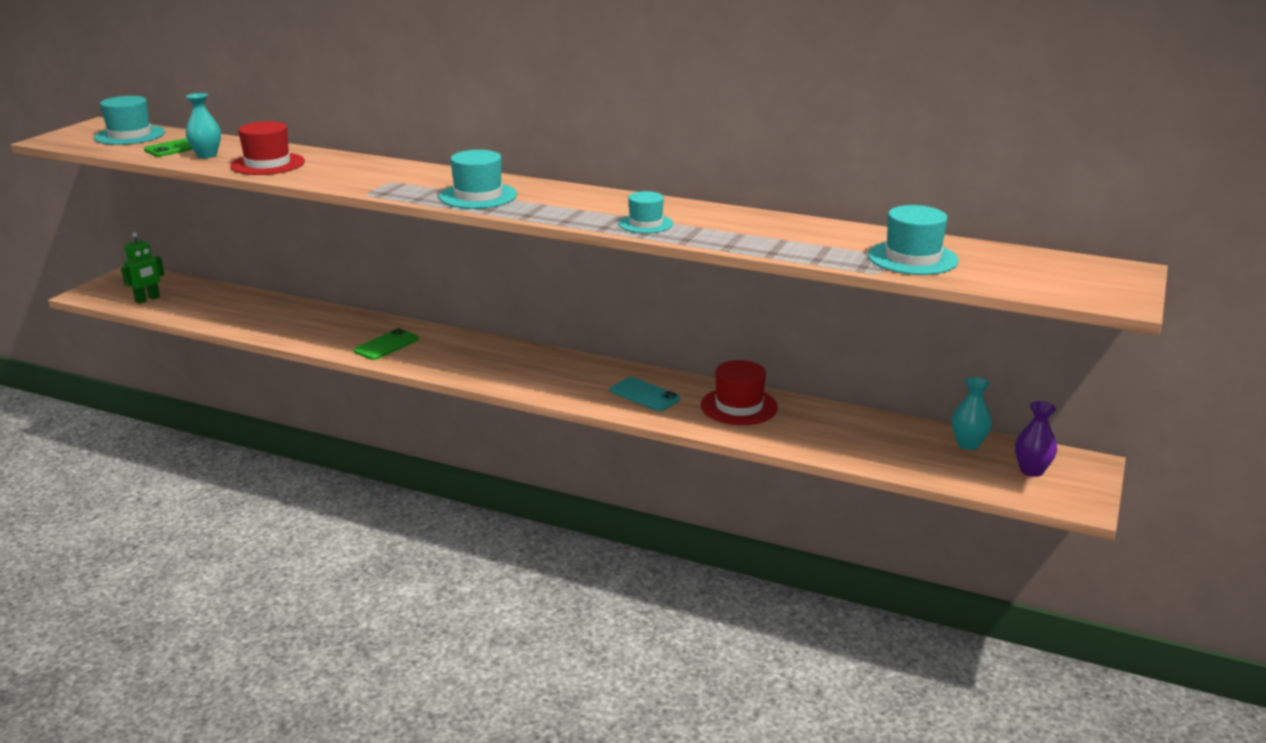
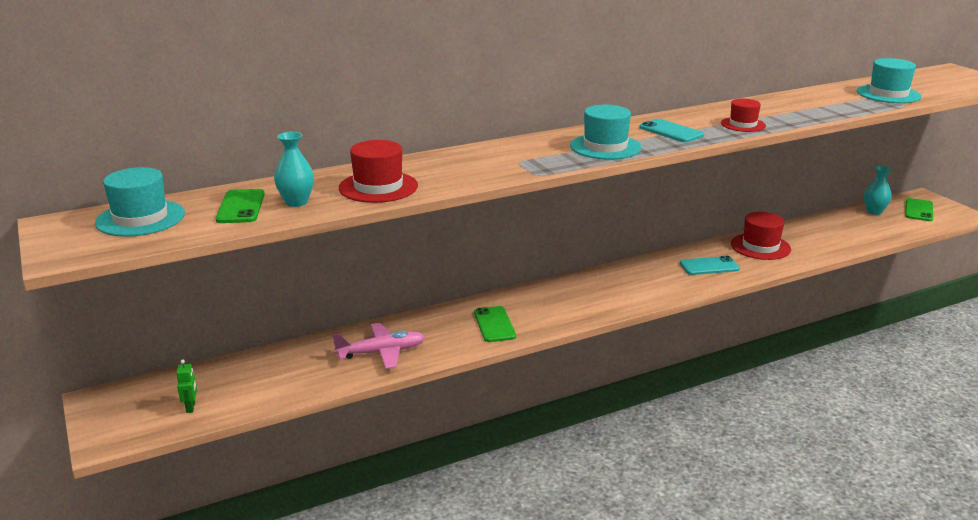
camera: 50 degrees left, 0 degrees up
(148, 299) = (191, 407): green robot -> green robot, size x0.64
(289, 324) = (381, 352): none -> pink plane
(567, 205) = (671, 131): none -> turquoise phone
(645, 224) = (743, 124): turquoise hat -> red hat
(1031, 470) = (919, 210): purple vase -> green phone

